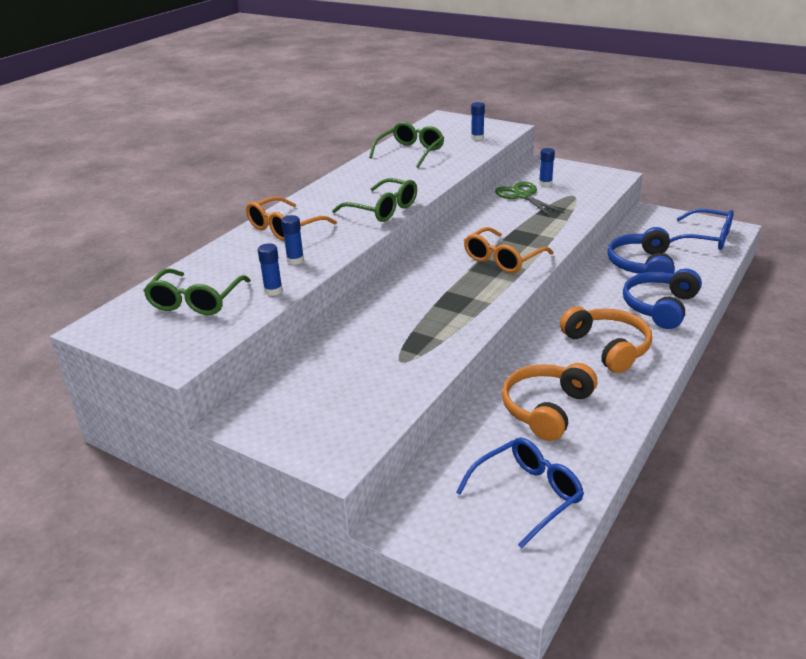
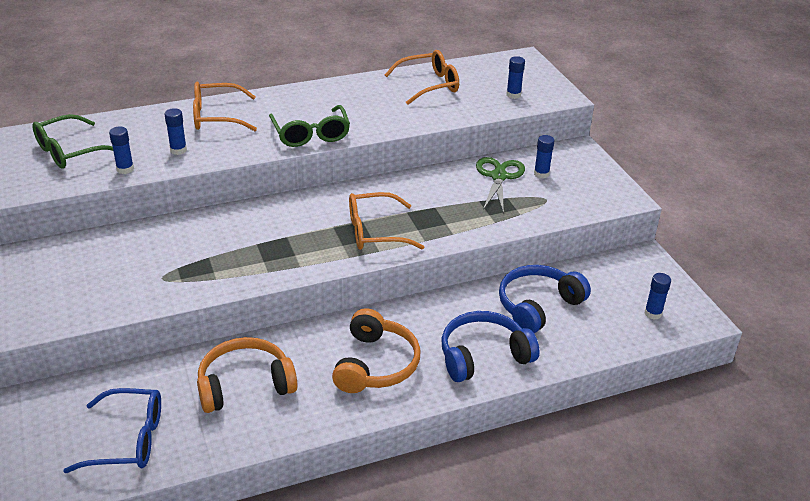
camera: 35 degrees right, 5 degrees up
(410, 152) = (428, 85): green glasses -> orange glasses
(706, 238) = (653, 313): blue glasses -> blue glue stick

